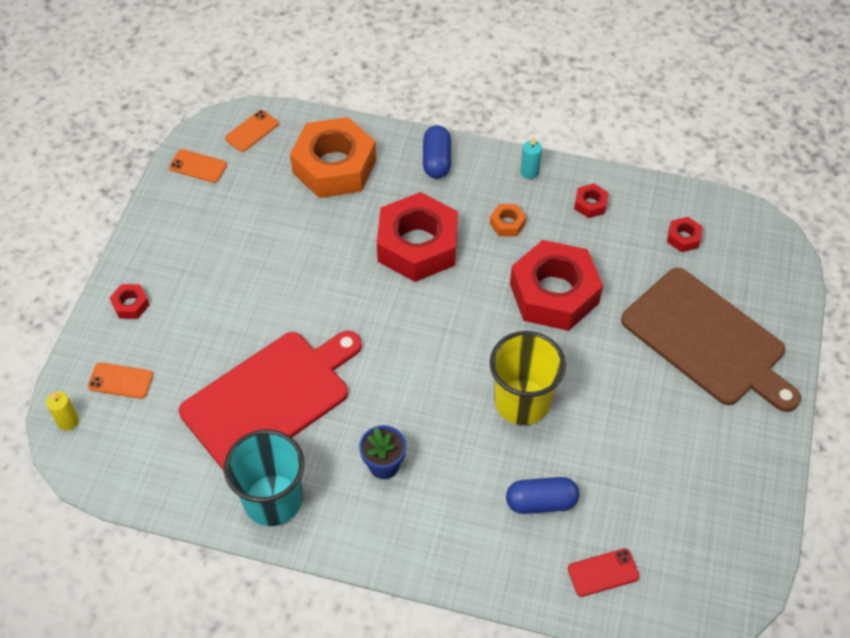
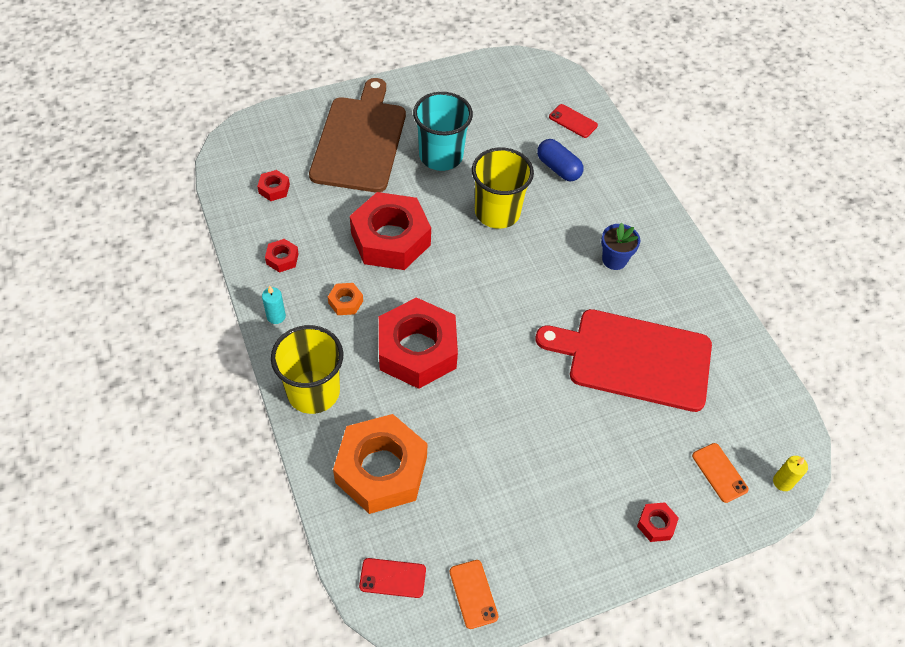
camera: 130 degrees left, 0 degrees up
(252, 131) = (392, 578): orange phone -> red phone
(273, 500) = (698, 305): turquoise cup -> turquoise cup (441, 156)
(436, 160) = (313, 392): blue capsule -> yellow cup

